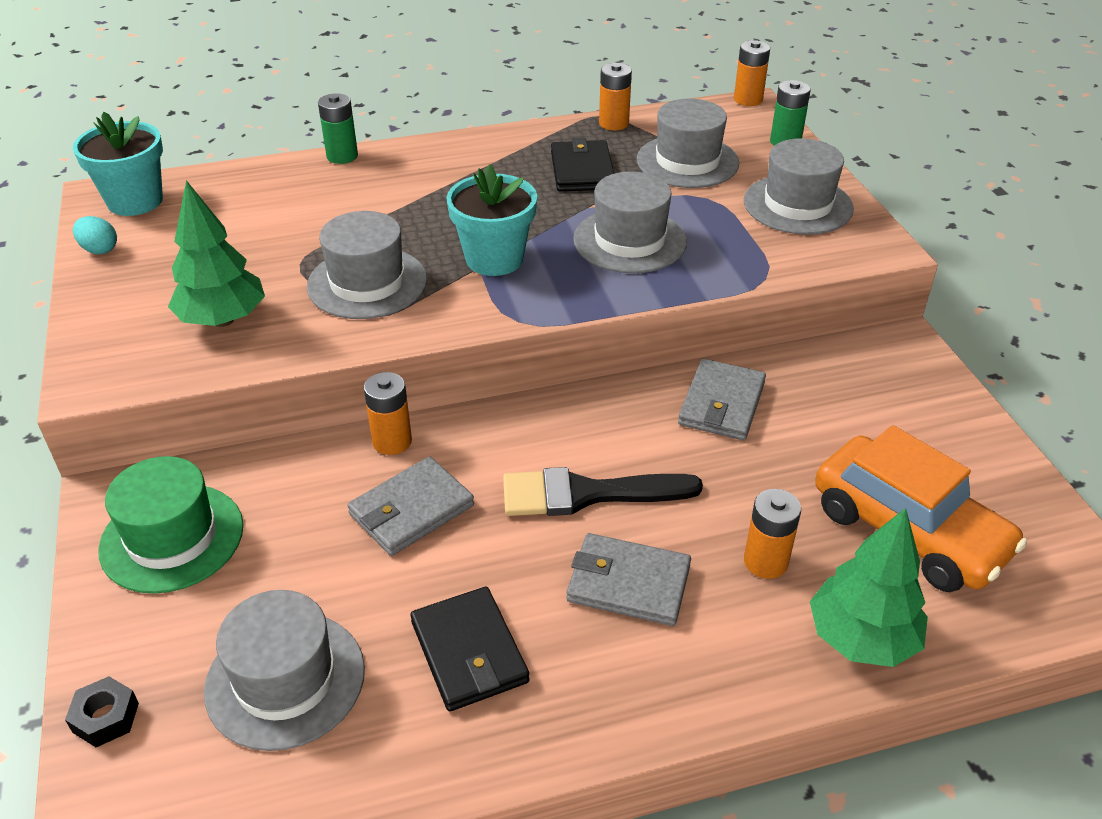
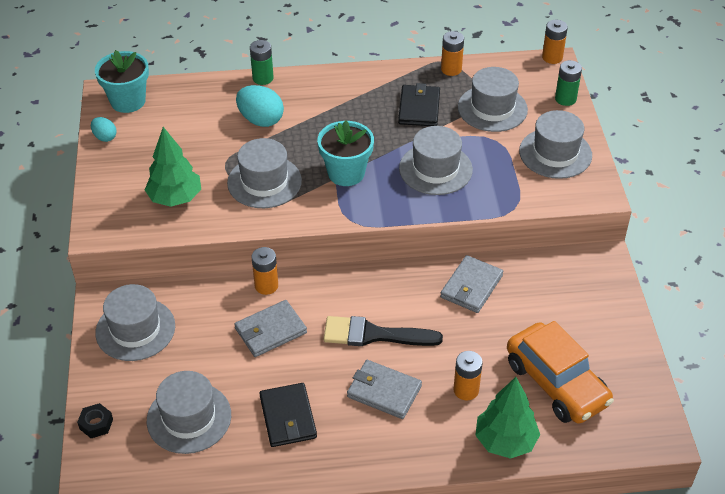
camera: 10 degrees right, 5 degrees up
(172, 538) = (135, 329): green hat -> grey hat
(347, 205) = (261, 120): none -> turquoise egg

